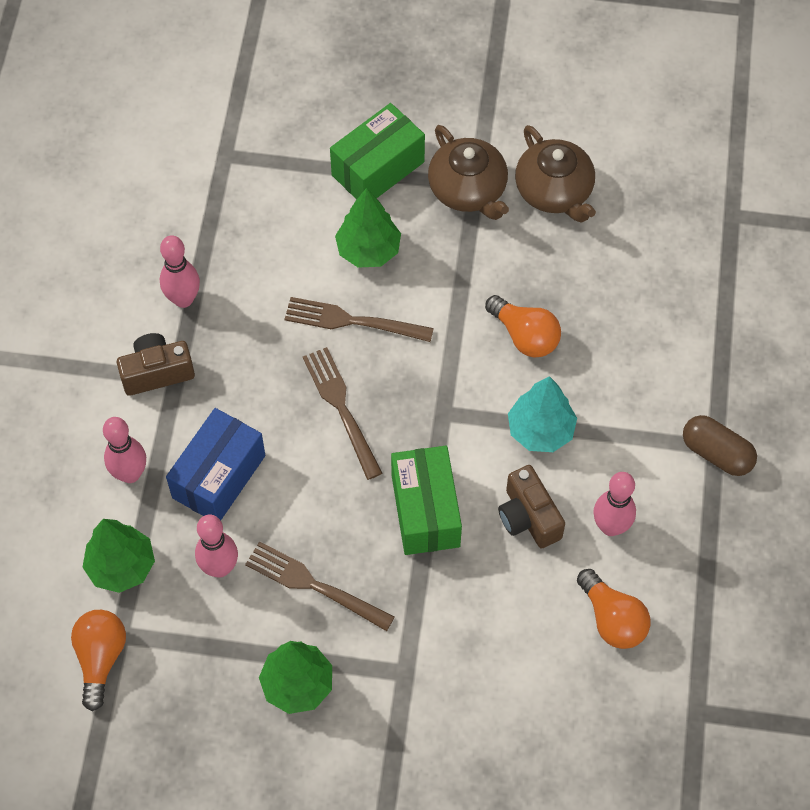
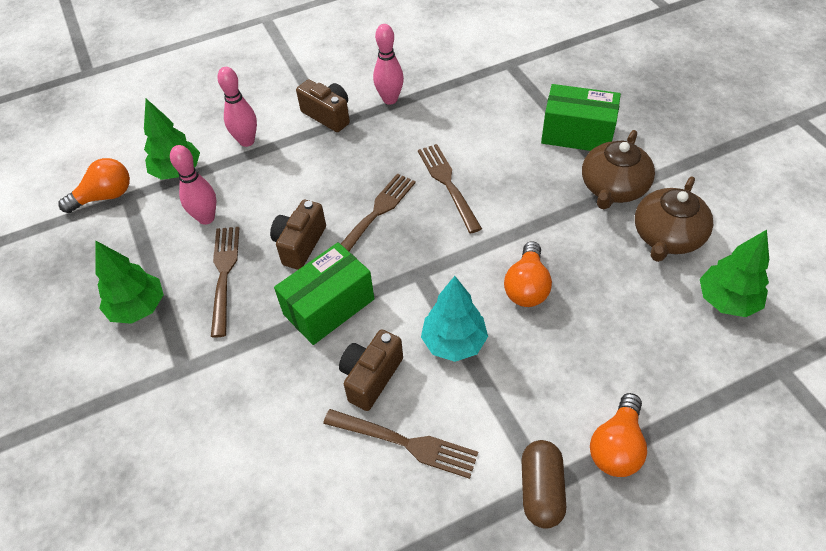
camera: 60 degrees right, 10 degrees down
(219, 476) = (275, 182): blue box -> none
(327, 496) = (300, 244): none -> brown camera
(368, 250) = (510, 163): green tree -> green tree (726, 301)
(610, 526) = (405, 443): pink bowling pin -> brown fork
(612, 619) = (318, 494): orange light bulb -> orange light bulb (616, 446)

